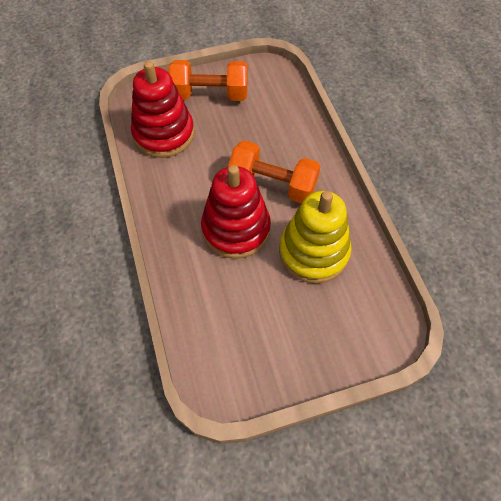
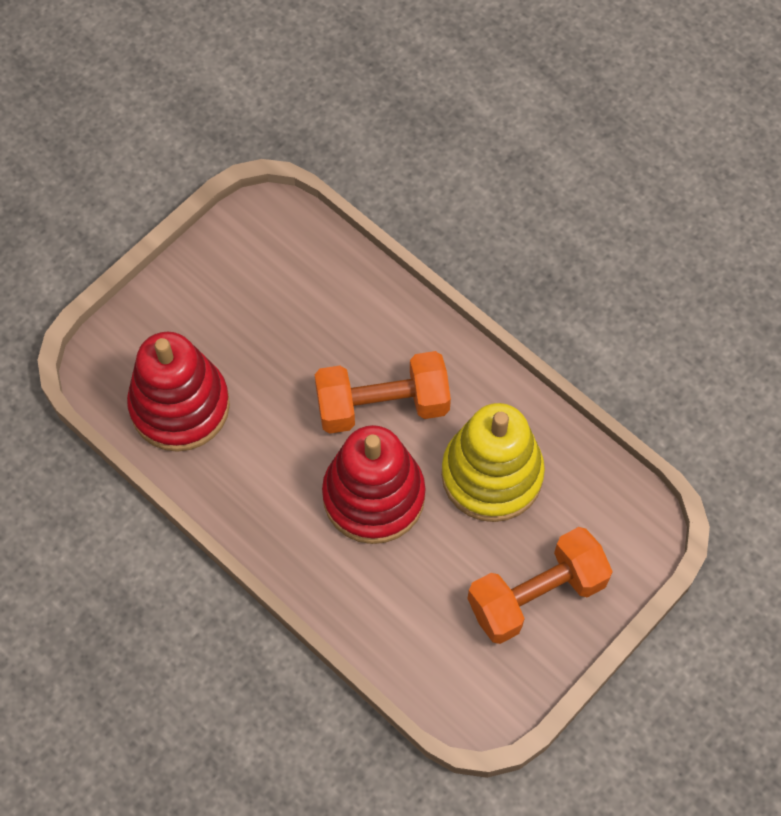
camera: 30 degrees left, 5 degrees up
(210, 94) = (204, 306): orange dumbbell -> orange dumbbell (536, 595)

